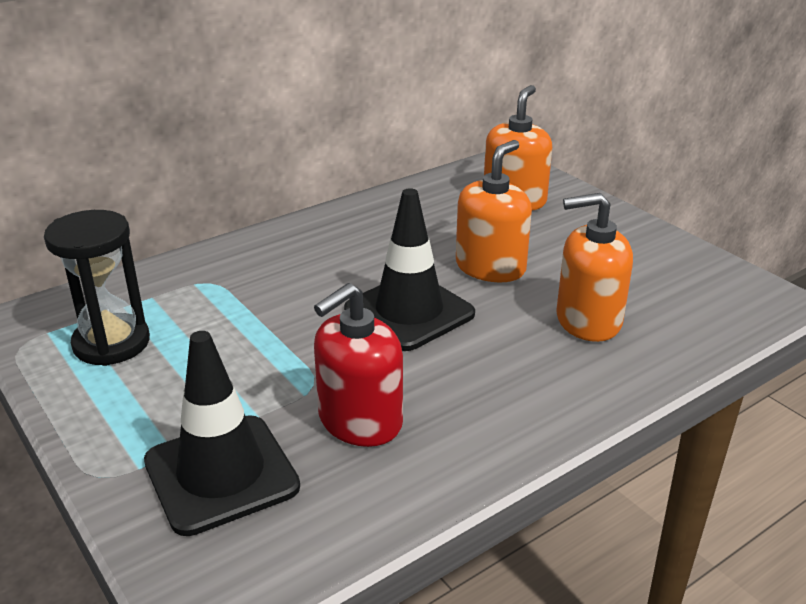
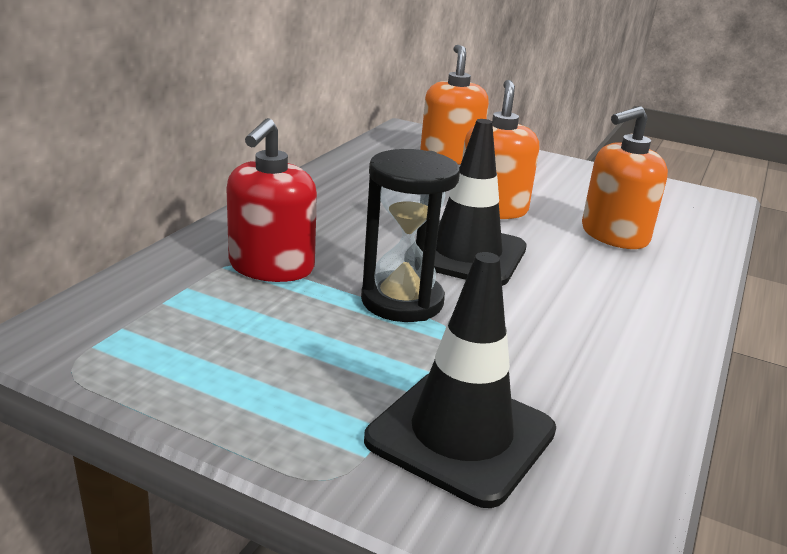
camera: 30 degrees left, 5 degrees down
(111, 343) = (190, 340): black hourglass -> black hourglass (402, 301)
(360, 421) = (532, 352): red soap dispenser -> red soap dispenser (271, 267)

